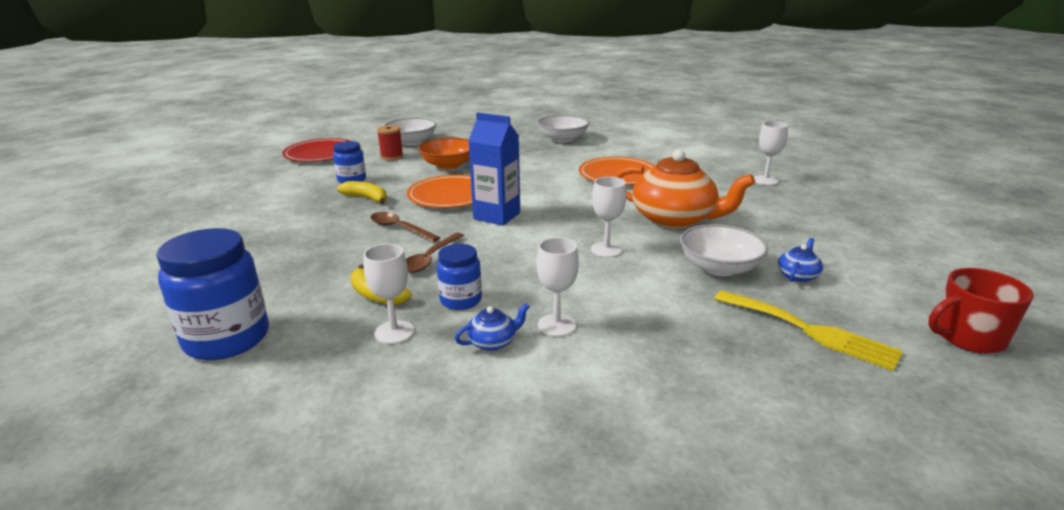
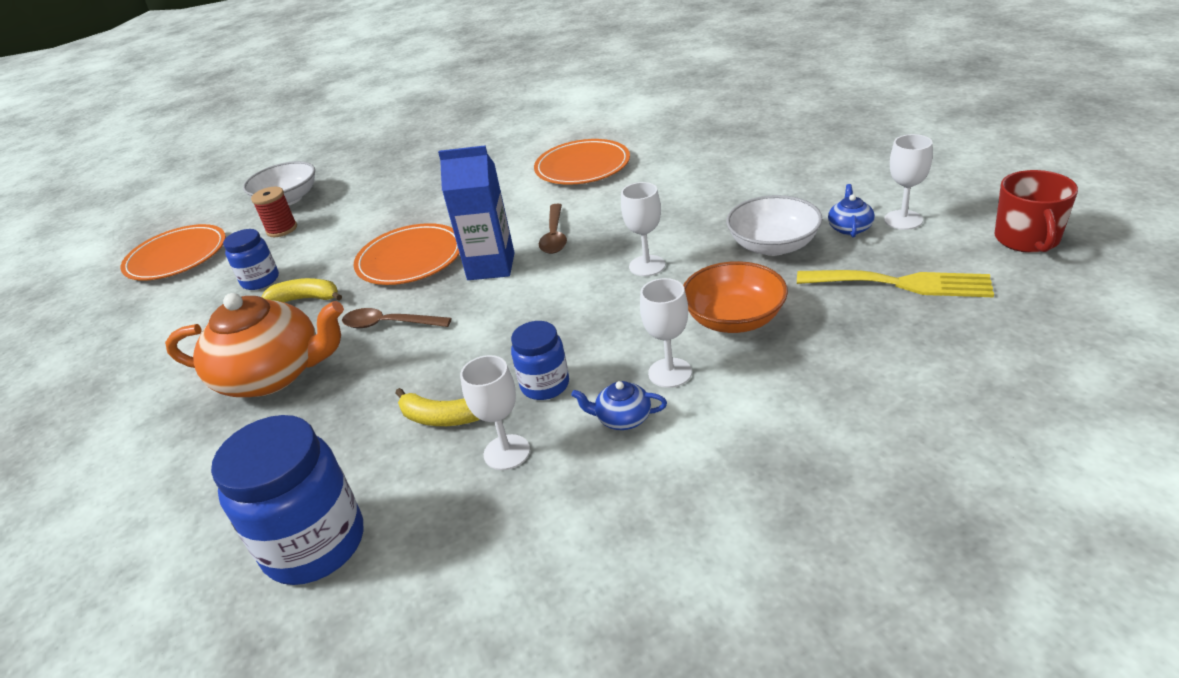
camera: 20 degrees left, 10 degrees up
(321, 154) = (177, 256): red plate -> orange plate
(430, 259) = (463, 349): brown spoon -> brown spoon (554, 236)
(448, 165) = (369, 217): orange bowl -> orange bowl (734, 319)
(493, 342) = (622, 418): blue teapot -> blue teapot turned 120 degrees counterclockwise
(563, 139) = (478, 137): white bowl -> none
(675, 219) = (686, 203): orange teapot -> orange teapot (273, 375)
(765, 180) = (739, 124): white goblet -> white goblet (903, 220)
(968, 337) = (1027, 239): red mug -> red mug turned 45 degrees counterclockwise

